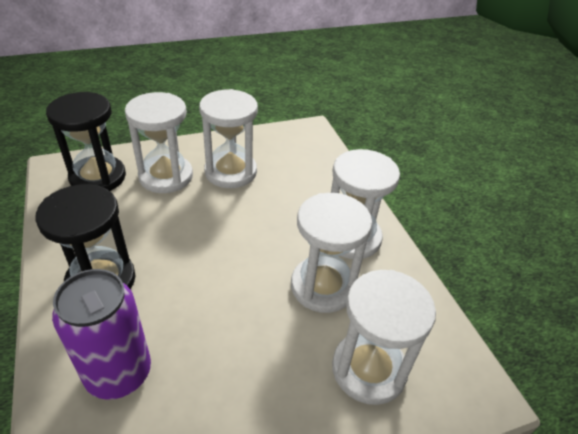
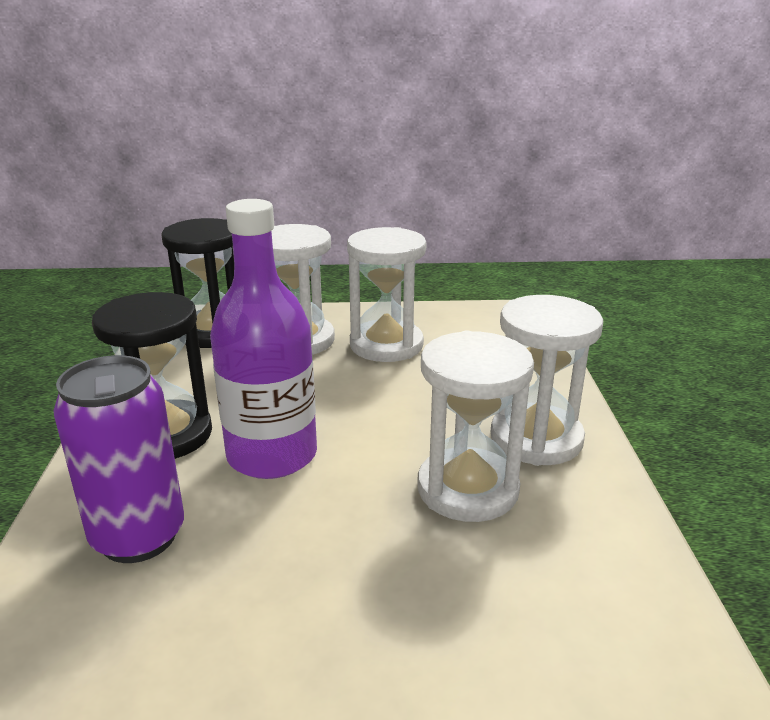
camera: 20 degrees right, 15 degrees down
(186, 284) = (272, 455): none -> purple bottle
(368, 369) = (501, 605): white hourglass -> none

